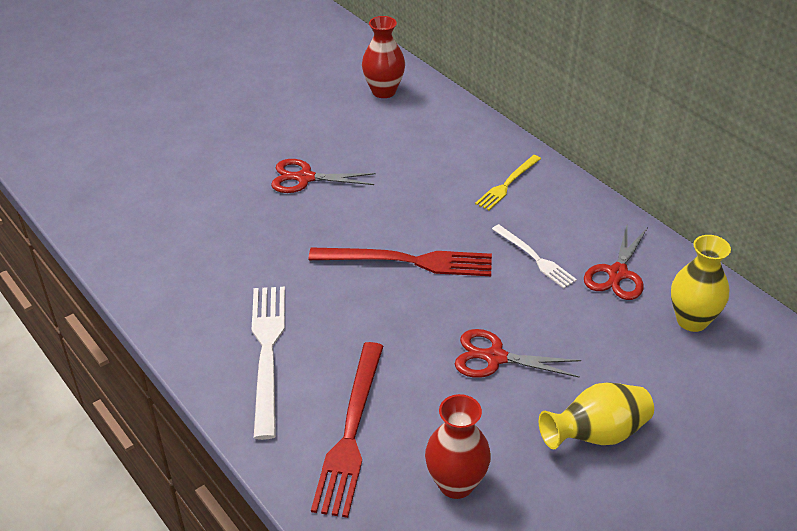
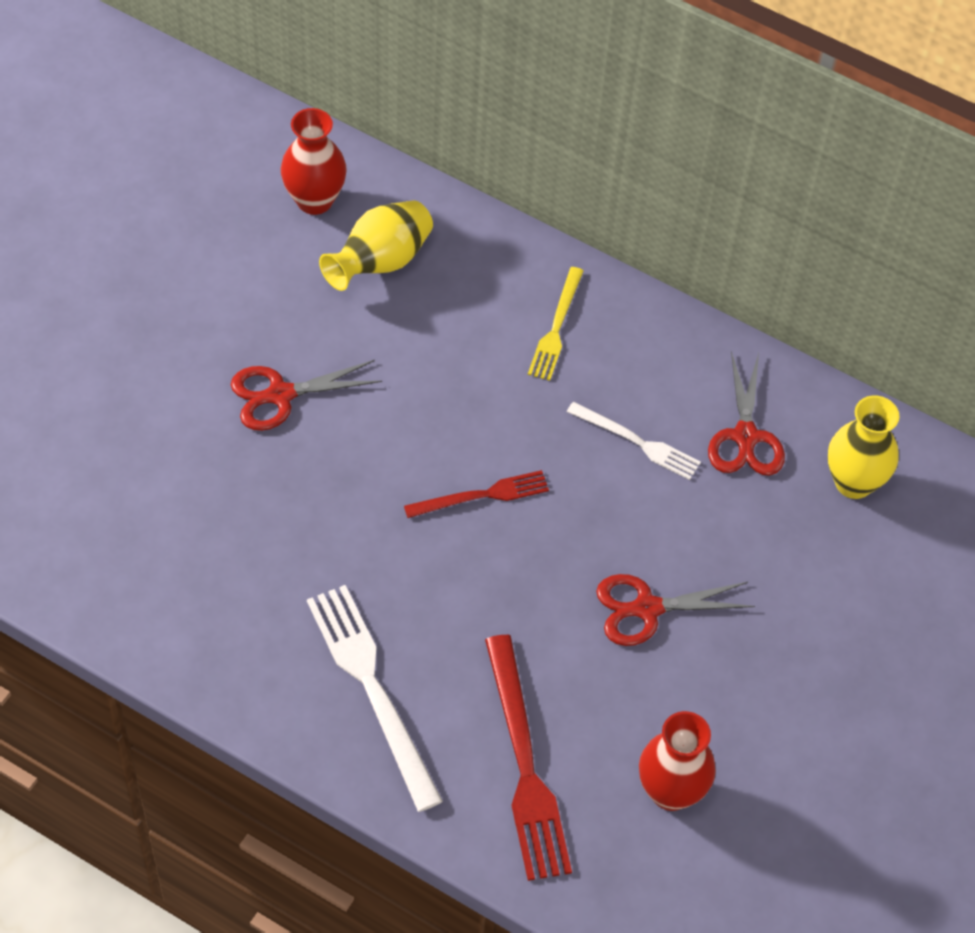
camera: 25 degrees left, 15 degrees up
(408, 261) = (482, 495): red fork -> red fork, size x0.59
(596, 434) = (799, 677): yellow vase -> yellow vase (380, 262)

